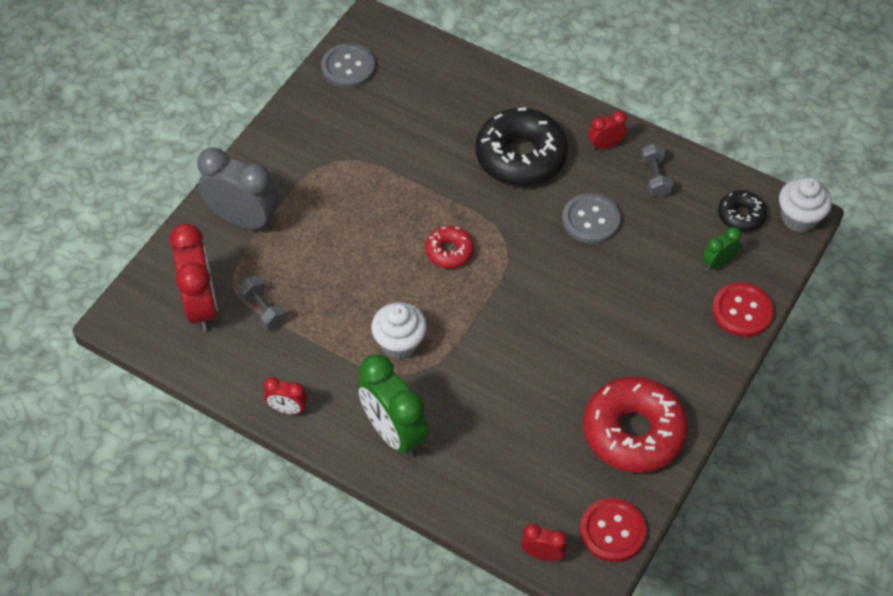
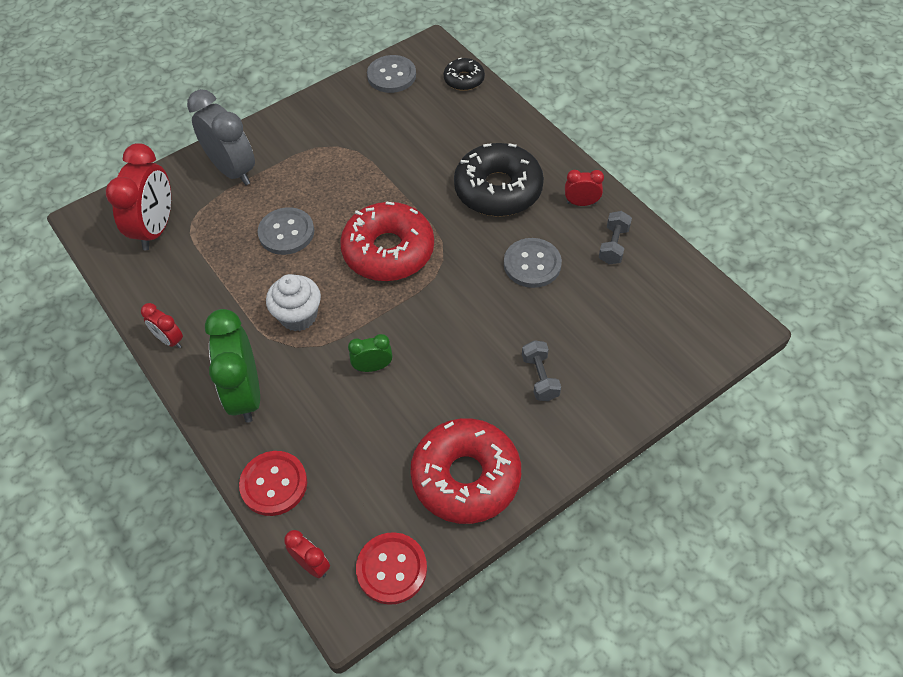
camera: 25 degrees right, 0 degrees up
(263, 310) = (202, 249): grey dumbbell -> grey dumbbell (540, 378)
(338, 266) = (286, 232): none -> grey button
(449, 251) = (388, 251): red donut -> red donut, size x1.96
(718, 263) = (635, 343): green clock -> green clock (373, 367)
(741, 215) = (681, 306): black donut -> black donut (464, 79)
(742, 311) = (636, 397): red button -> red button (274, 484)
(799, 218) = (740, 327): white cupcake -> none

